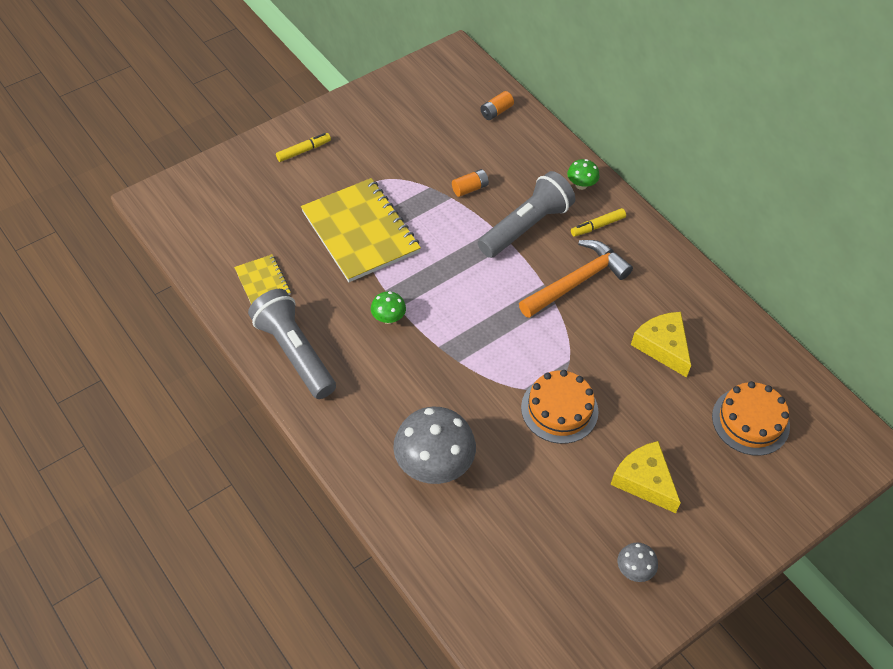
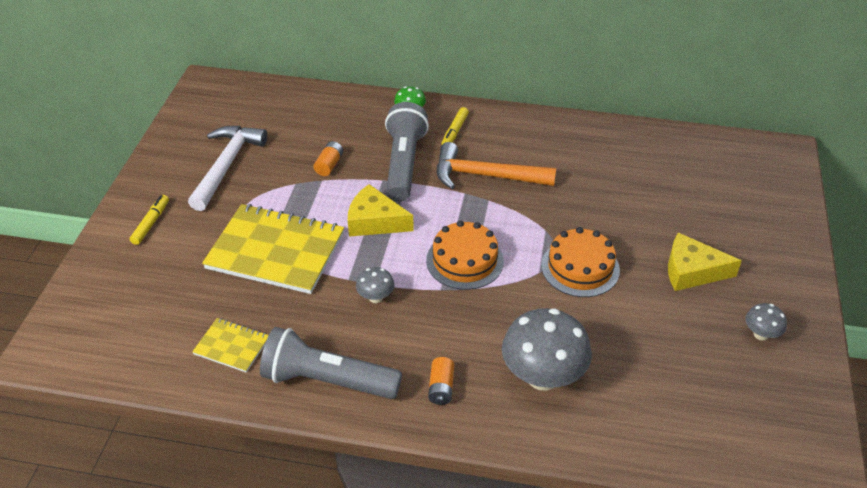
camera: 40 degrees left, 10 degrees down
(388, 318) = (376, 297): green mushroom -> grey mushroom
(398, 138) = (226, 165): none -> white hammer
(496, 111) = (286, 102): orange battery -> orange battery (441, 387)
(577, 281) = (485, 176): orange hammer -> orange hammer turned 90 degrees counterclockwise
(662, 346) = (593, 178): yellow cheese -> yellow cheese (374, 221)
(750, 421) = (703, 185): orange cake -> orange cake (465, 260)

